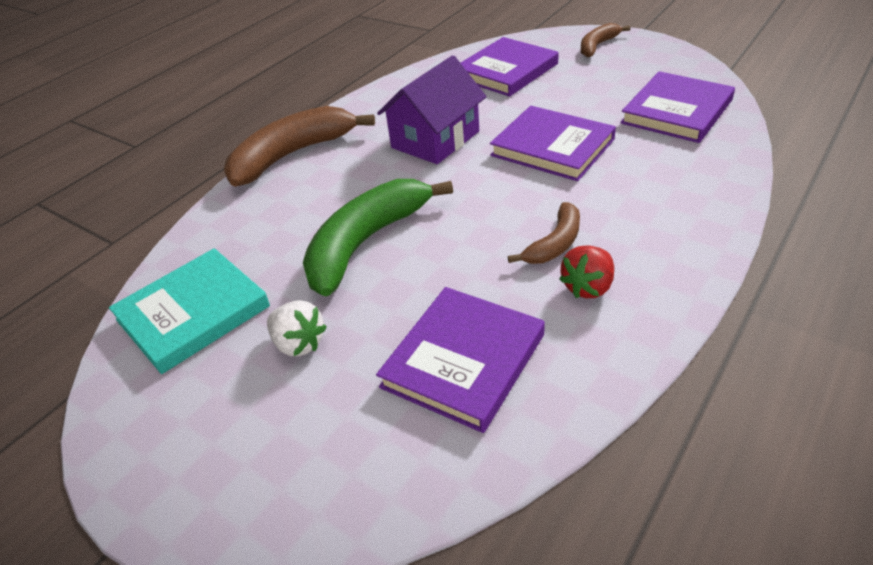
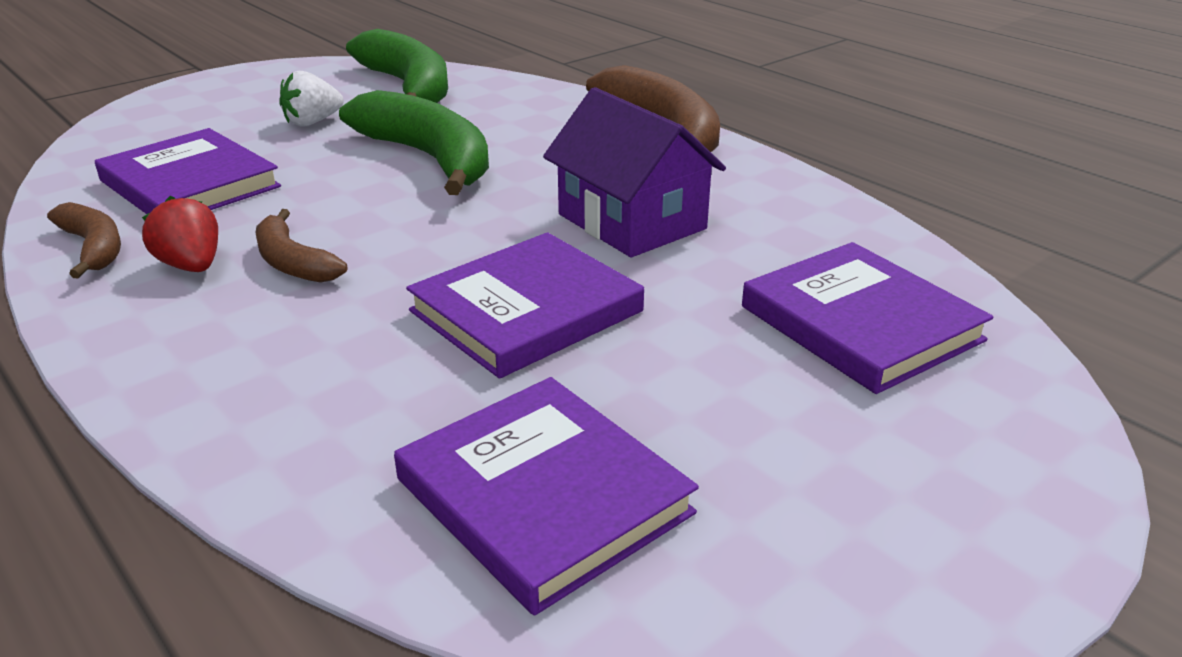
camera: 100 degrees right, 10 degrees down
(193, 313) = (408, 87): turquoise book -> green banana
(597, 46) = (969, 484): brown banana -> brown banana (93, 248)

